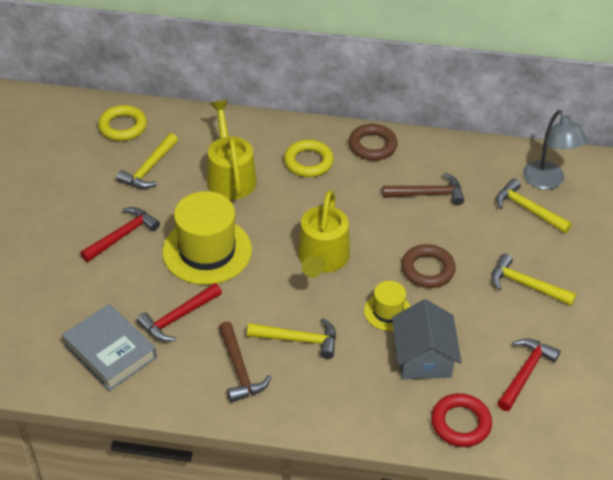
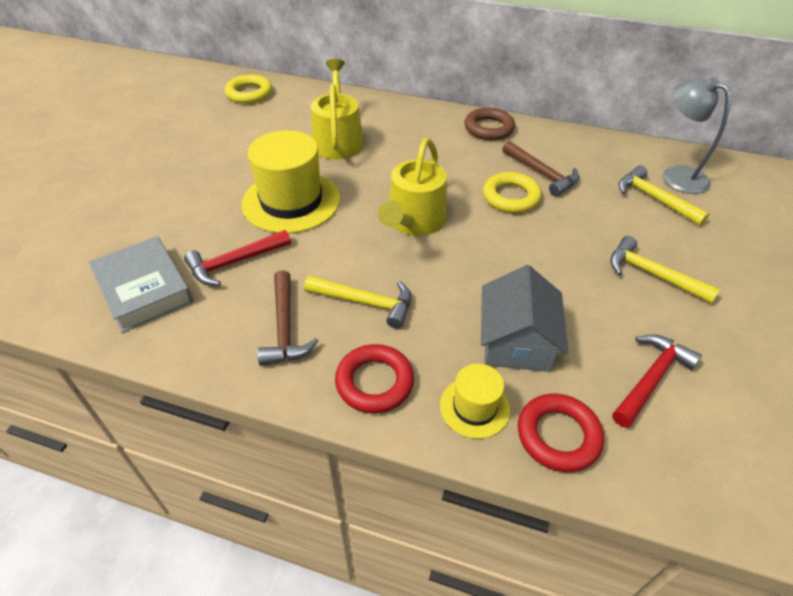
camera: 10 degrees right, 0 degrees up
(122, 236) = (209, 179): red hammer -> none
(149, 169) = (260, 127): yellow hammer -> none
(308, 162) = (420, 136): yellow ring -> yellow ring (511, 197)
(321, 403) = (374, 382): none -> red ring
(388, 312) = (479, 284): yellow hat -> yellow hat (474, 407)
(427, 269) = (533, 245): brown ring -> none
(428, 194) = (542, 174): brown hammer -> brown hammer turned 45 degrees clockwise
(547, 181) = (676, 175): grey lamp -> grey lamp turned 150 degrees clockwise

